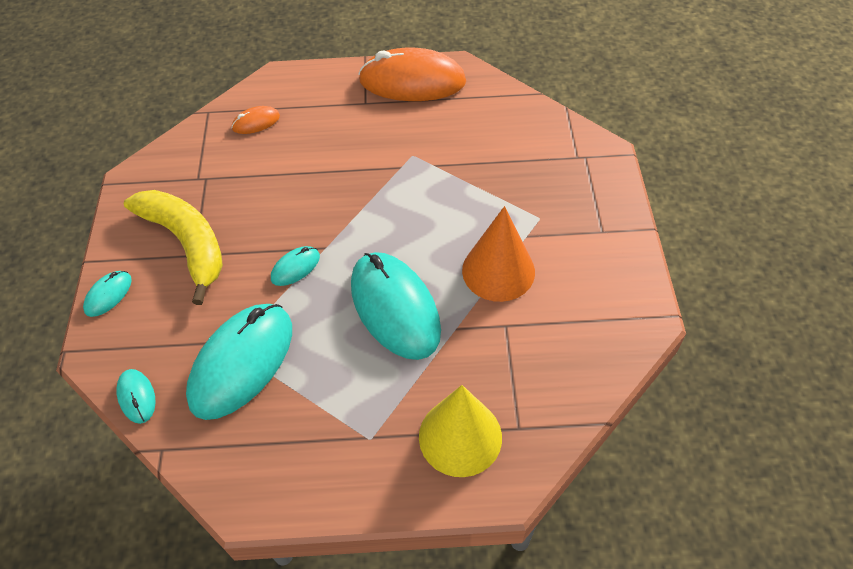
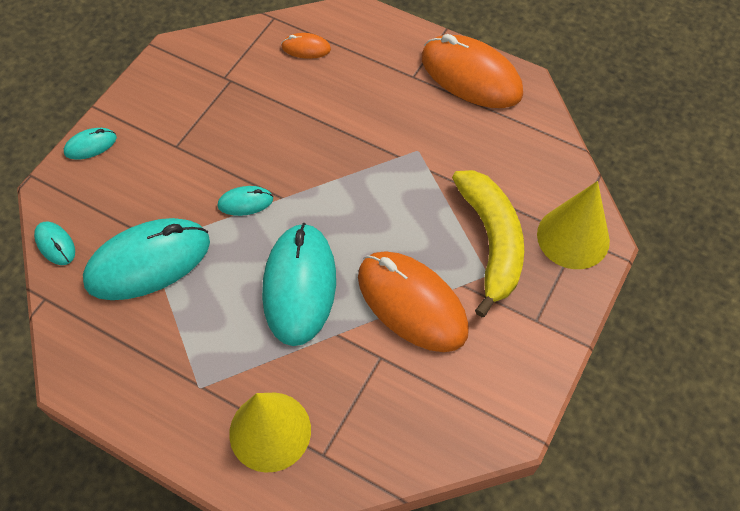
camera: 30 degrees right, 5 degrees up
(137, 397) = (55, 244): turquoise mouse -> turquoise mouse turned 45 degrees counterclockwise
(186, 243) = (176, 132): yellow banana -> yellow banana (491, 242)
(498, 271) = (412, 303): orange cone -> orange mouse
(581, 158) = (573, 237): none -> yellow cone

